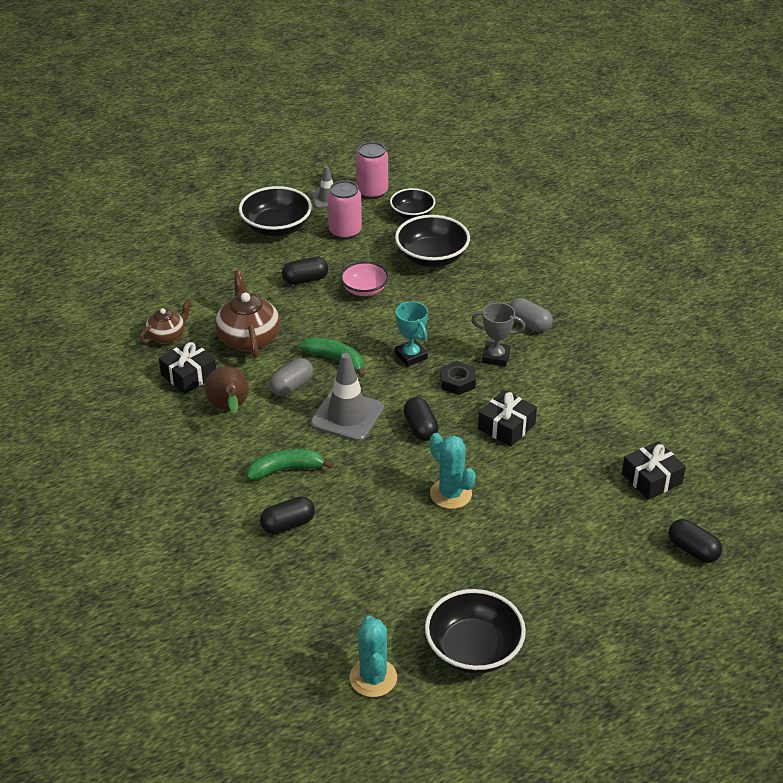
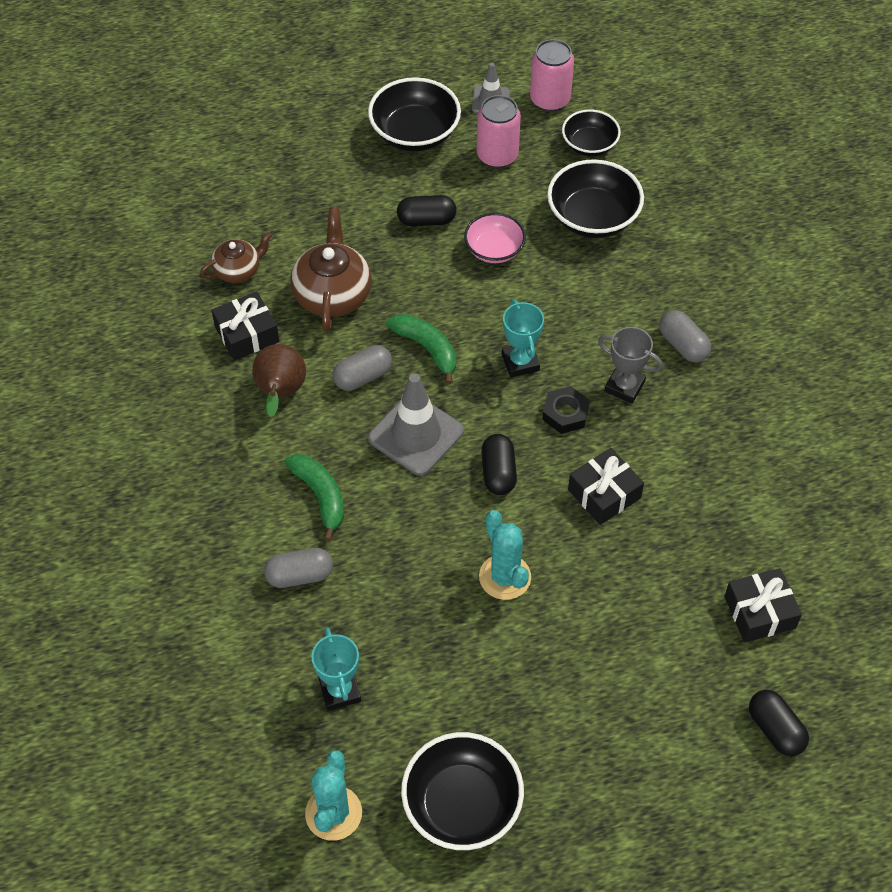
camera: 15 degrees right, 15 degrees up
(286, 469) = (320, 496): green banana -> green banana turned 60 degrees clockwise
(288, 524) = (299, 575): black capsule -> grey capsule
(348, 594) = (340, 691): none -> turquoise trophy

